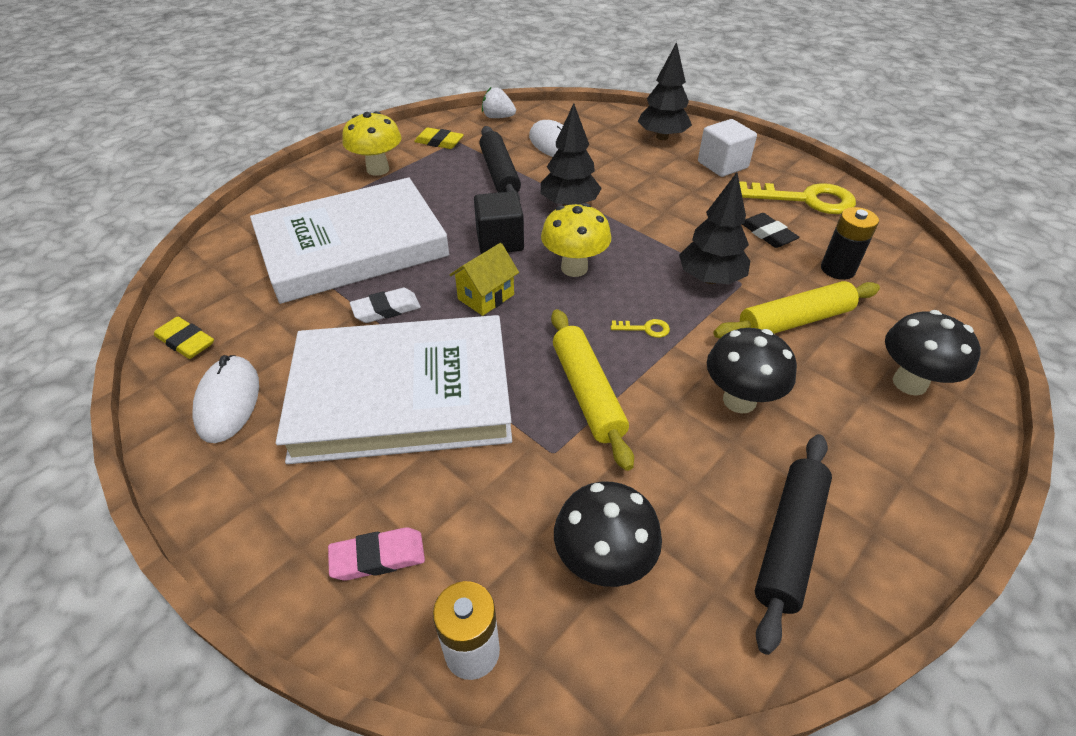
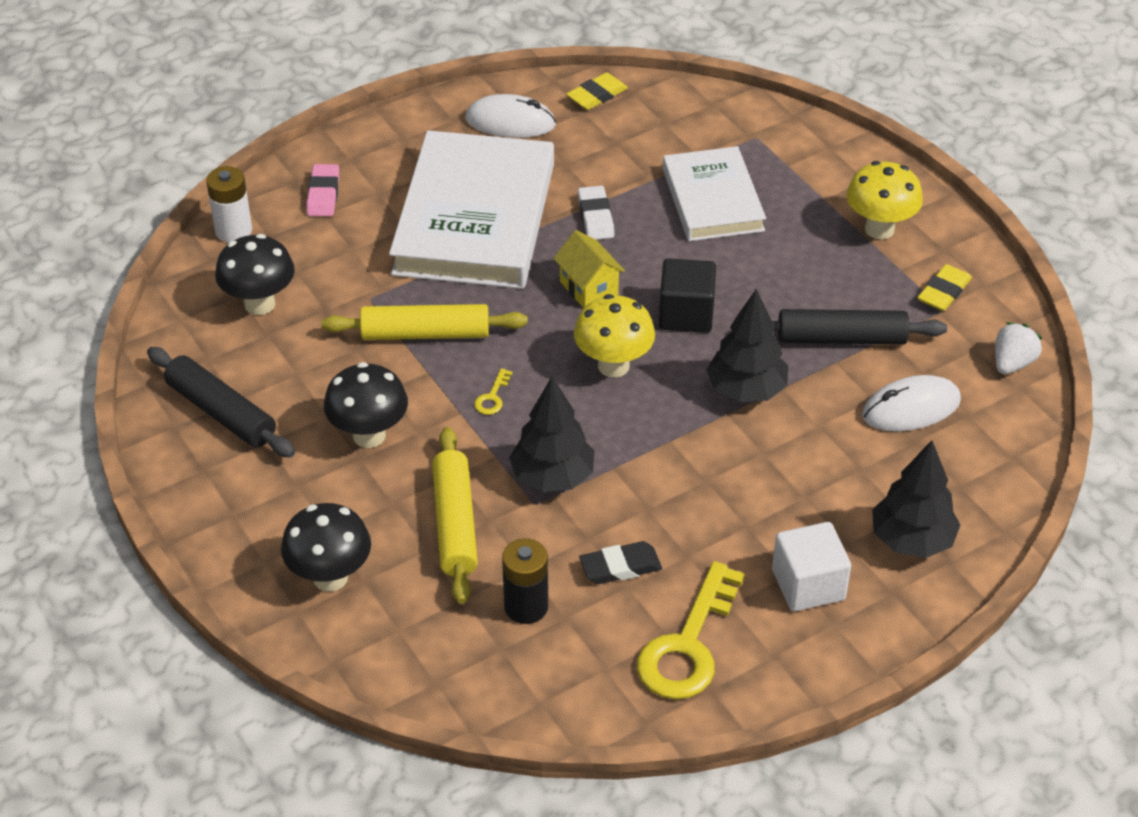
camera: 105 degrees right, 0 degrees up
(352, 246) = (713, 199): white book -> white book, size x0.60

